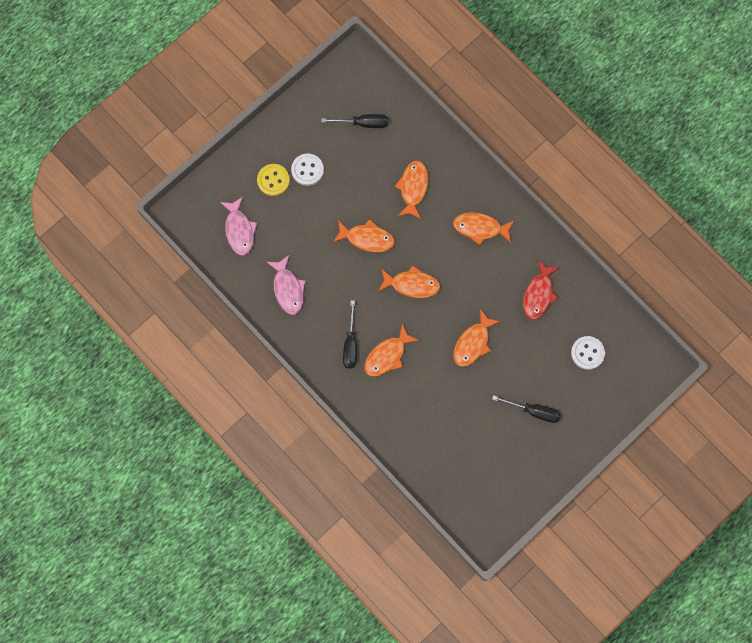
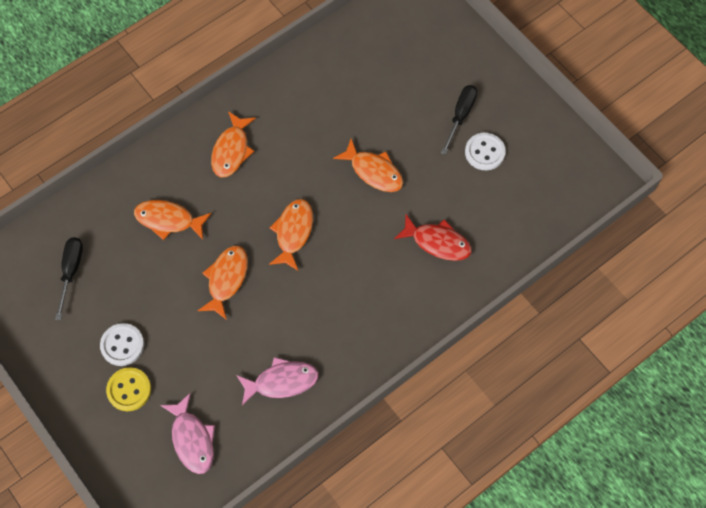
camera: 85 degrees left, 10 degrees down
(239, 230) = (192, 439): pink fish -> pink fish turned 75 degrees clockwise
(350, 344) = (362, 310): black screwdriver -> none
(387, 355) = (381, 268): orange fish -> none
(539, 294) = (321, 97): red fish -> red fish (437, 242)
(587, 353) = (396, 55): white button -> white button (484, 152)

